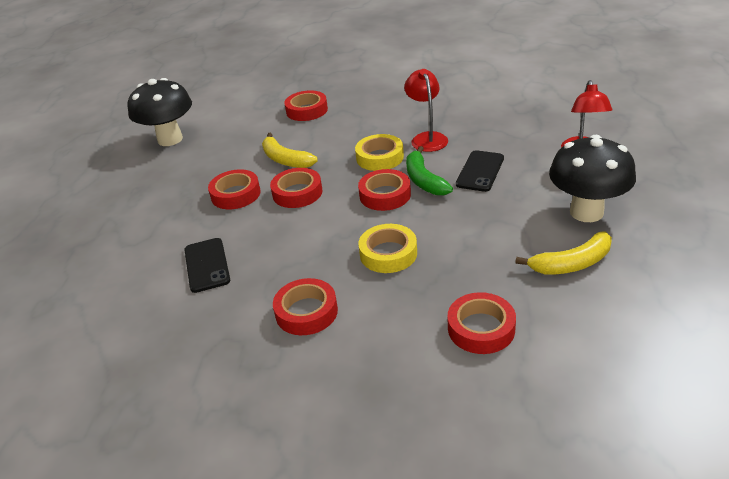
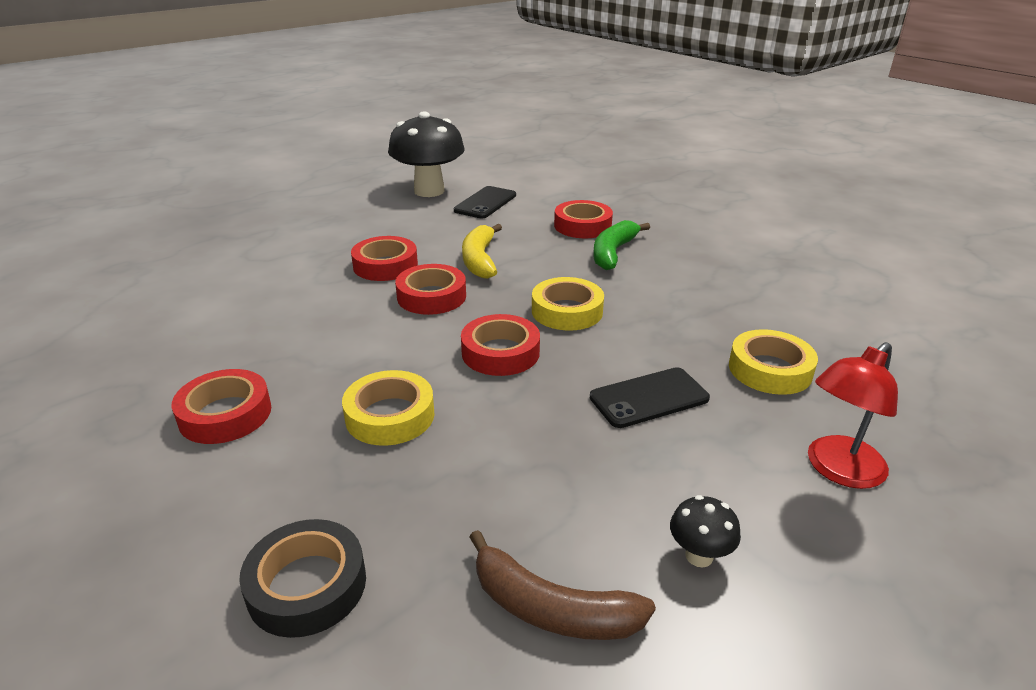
camera: 40 degrees right, 5 degrees down
(207, 265) = (252, 311): black phone -> black phone (485, 203)
(424, 180) = (568, 364): green banana -> green banana (613, 252)
(427, 138) = (654, 322): red lamp -> none
(481, 328) = (307, 585): red tape -> black tape
(504, 130) = (770, 369): none -> yellow tape
(571, 263) = (551, 608): yellow banana -> brown banana
(586, 212) = (699, 556): black mushroom -> black mushroom, size x0.43

